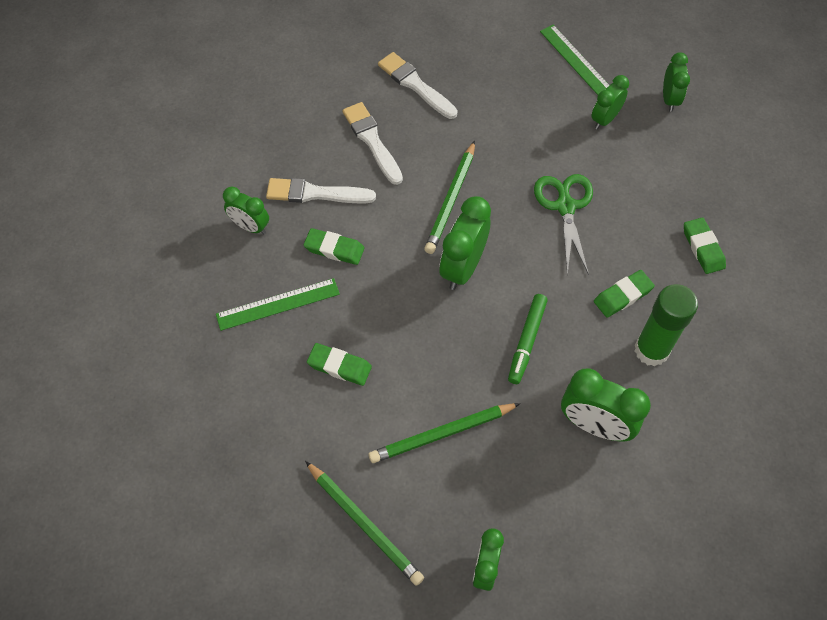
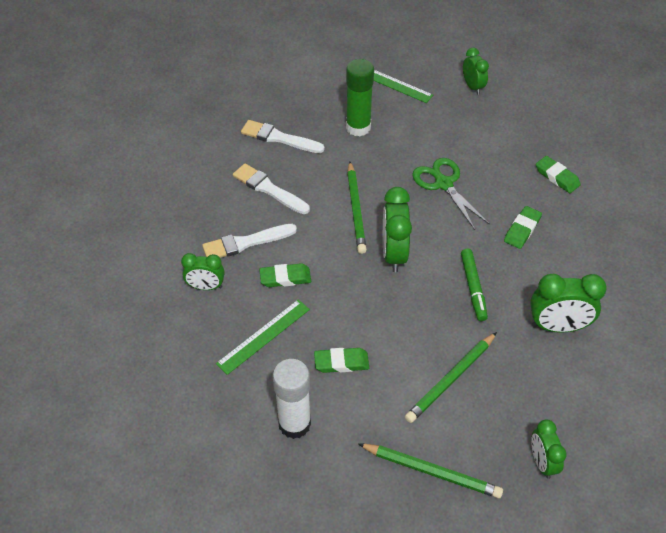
camera: 25 degrees left, 10 degrees down
(257, 411) = (294, 424): none -> white glue stick
(605, 119) = (435, 115): green clock -> none
(651, 350) = (565, 259): green glue stick -> green glue stick (358, 127)

